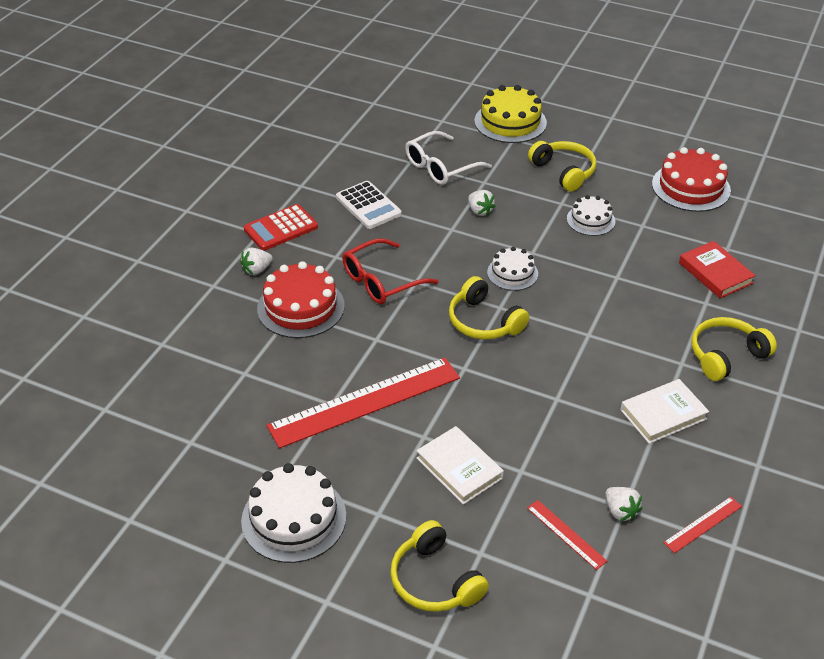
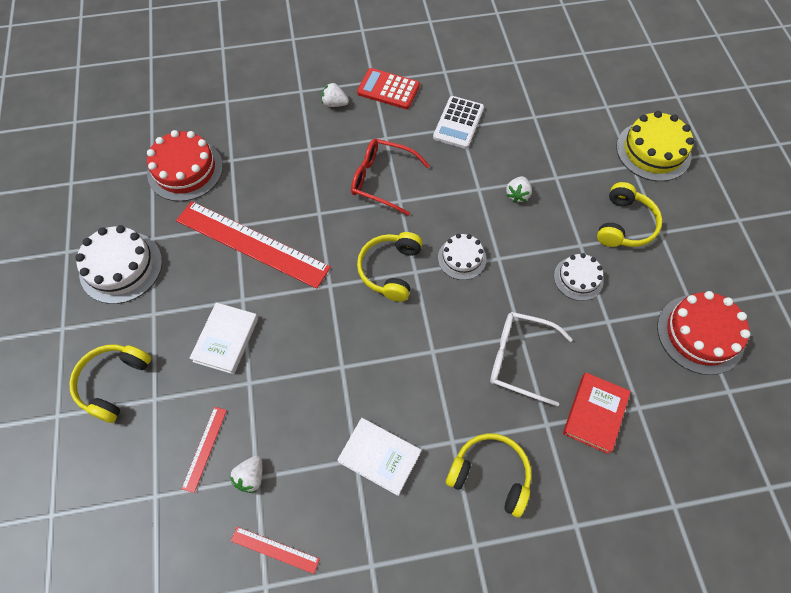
camera: 55 degrees right, 20 degrees up
(301, 307) = (317, 150): red cake -> red cake (185, 170)
(440, 167) = (547, 139): white glasses -> white glasses (519, 359)

